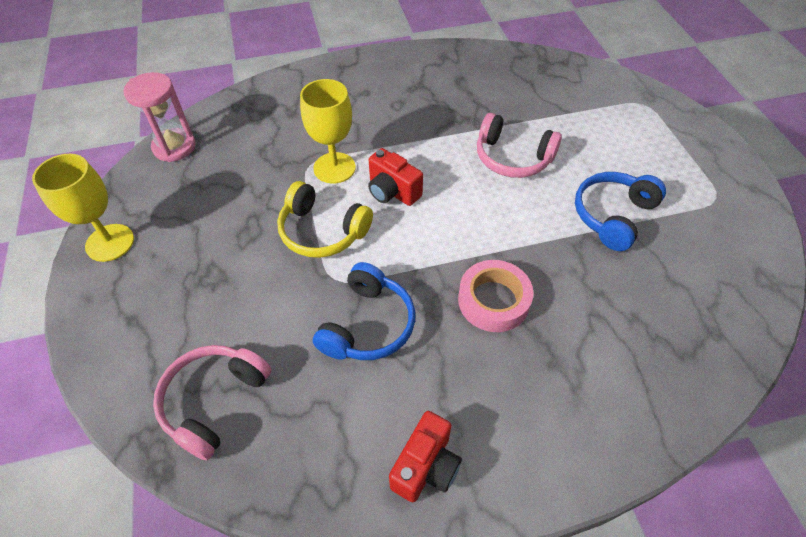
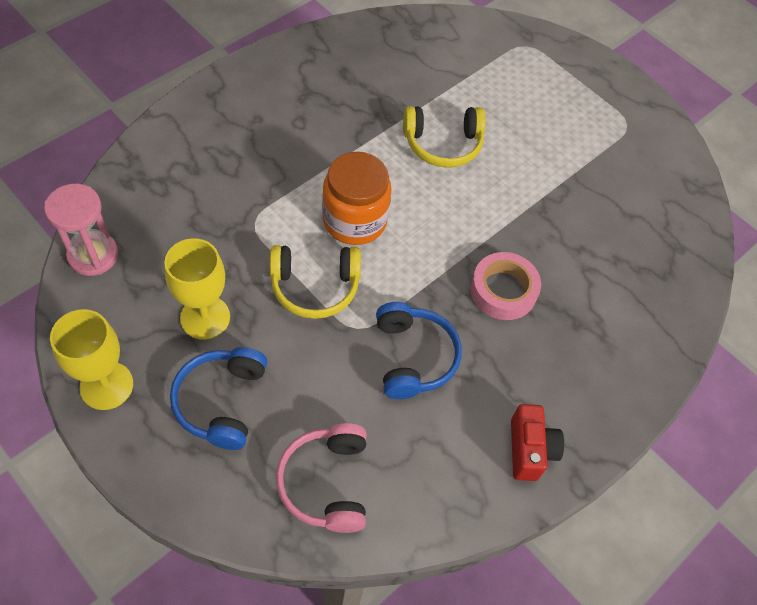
camera: 35 degrees left, 5 degrees up
(334, 168) = (282, 216): yellow goblet -> yellow goblet (205, 317)
(392, 191) = (354, 220): red camera -> orange jar
(512, 158) = (443, 144): pink headphones -> yellow headphones
(612, 215) = (556, 172): blue headphones -> blue headphones (221, 402)

